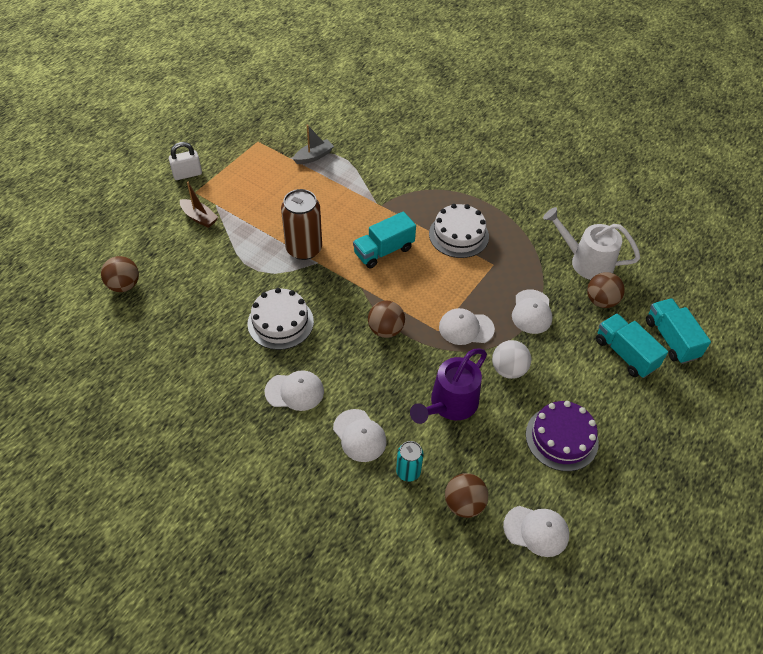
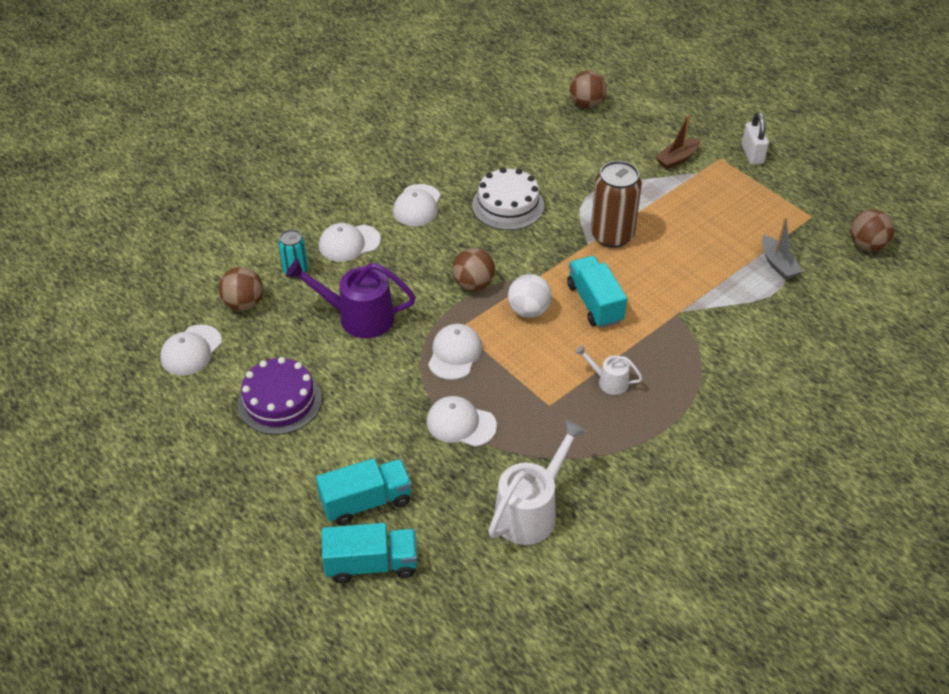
camera: 105 degrees right, 5 degrees down
(449, 405) = (358, 317): purple watering can -> purple watering can turned 45 degrees counterclockwise
(458, 235) = (608, 381): white cake -> white watering can
(508, 370) = (384, 378): white ball -> white ball (528, 311)
(601, 301) = (457, 505): brown ball -> brown ball (867, 245)

